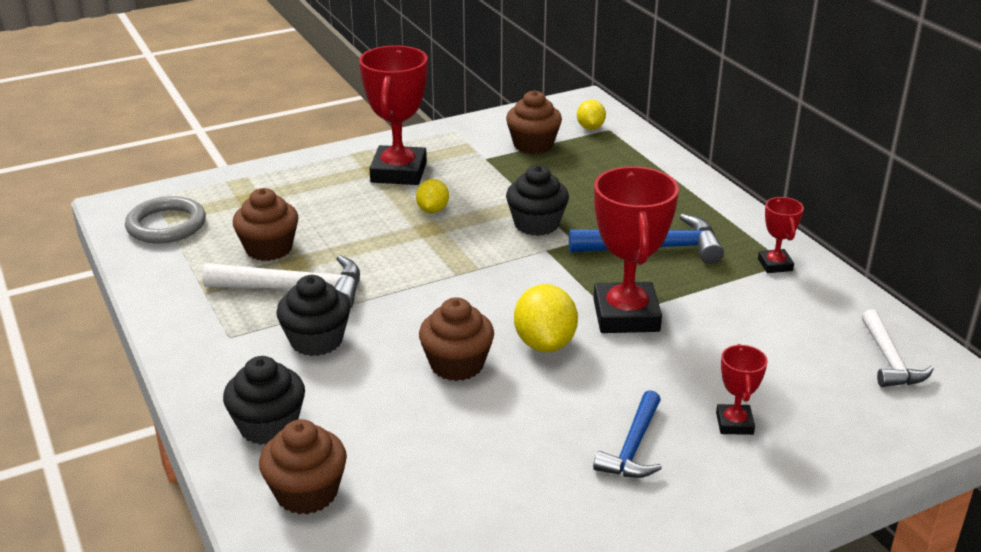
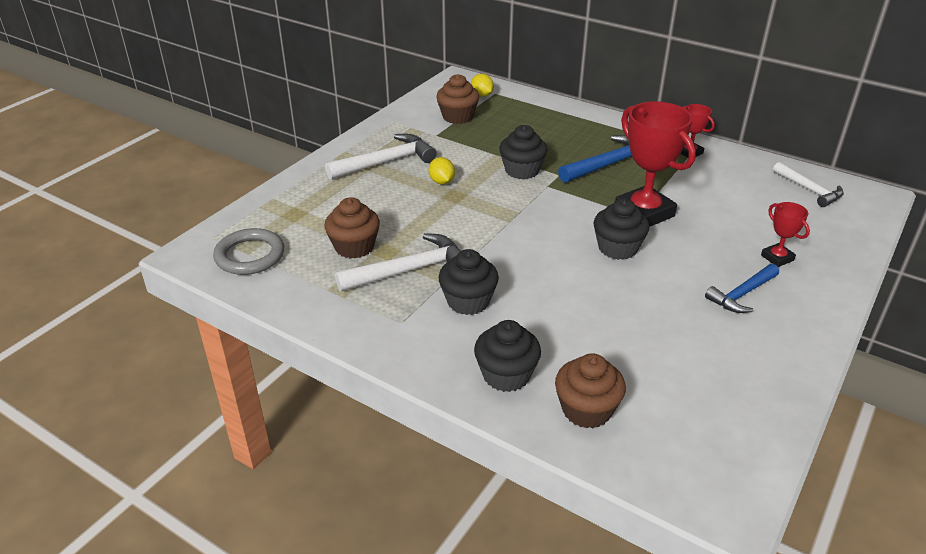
camera: 30 degrees left, 5 degrees up
(399, 172) = (386, 162): red trophy -> white hammer
(457, 364) = (580, 282): brown cupcake -> none
(545, 343) = (617, 248): yellow lemon -> black cupcake
(633, 447) = (742, 294): blue hammer -> blue hammer turned 60 degrees clockwise

